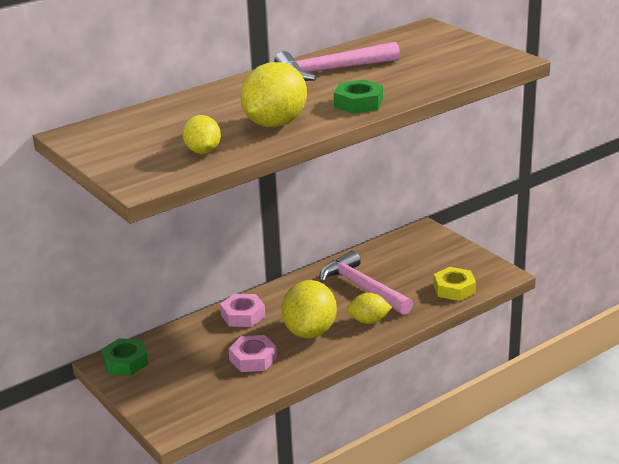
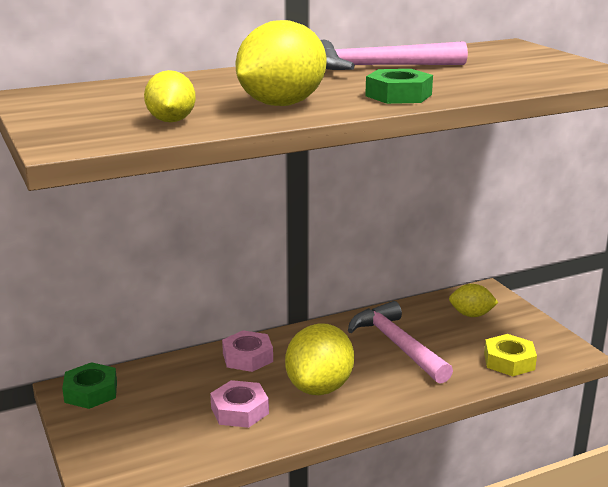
camera: 10 degrees right, 5 degrees down
(369, 321) = (394, 385): yellow lemon -> yellow lemon (471, 315)

